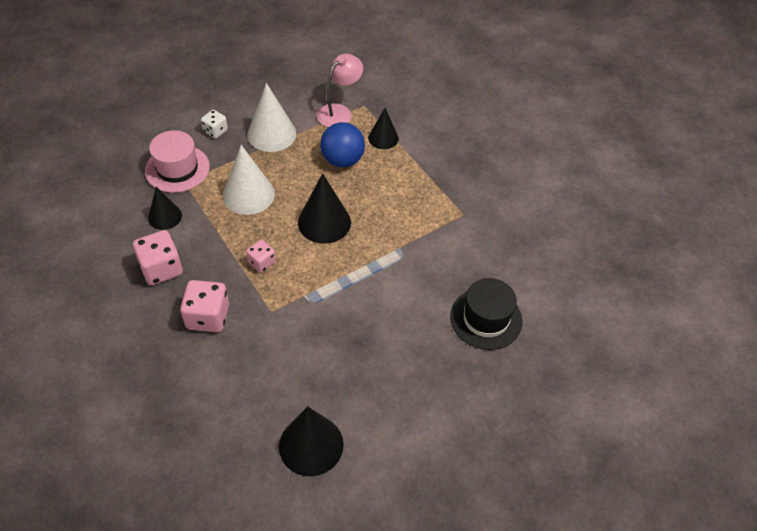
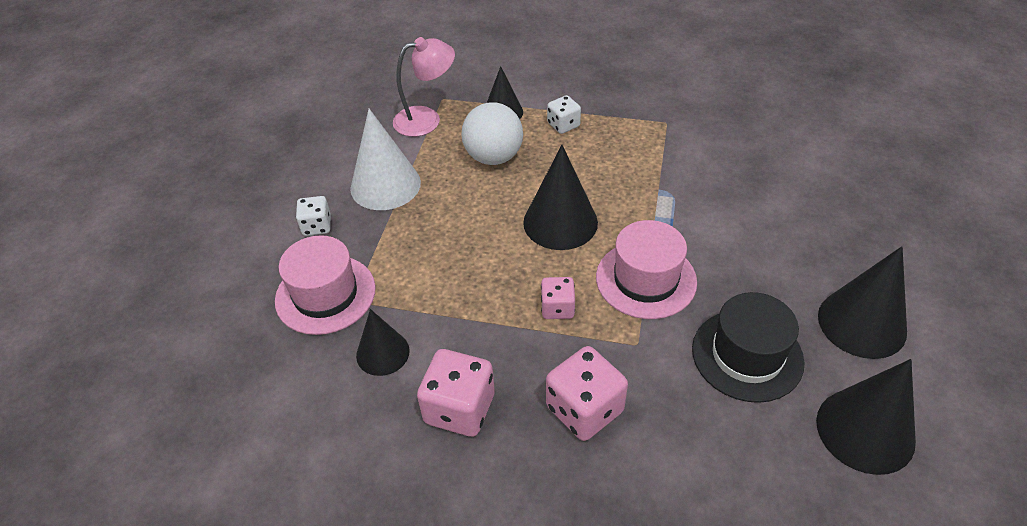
camera: 40 degrees left, 5 degrees down
(248, 194) = (445, 257): white cone -> none
(321, 286) = (646, 279): none -> pink hat
(339, 112) = (426, 119): pink lamp -> pink lamp turned 75 degrees clockwise
(342, 160) = (493, 157): blue ball -> white ball
(391, 403) = (862, 323): none -> black cone
(404, 171) = (563, 125): none -> white dice
(486, 318) = (813, 187): black hat -> black hat (747, 355)

